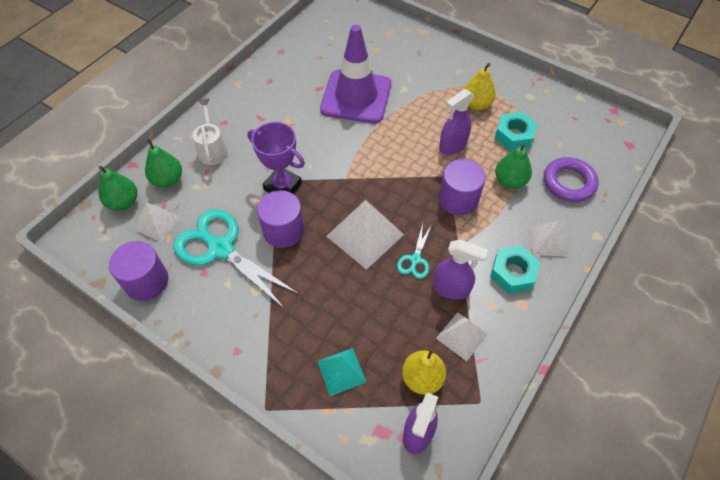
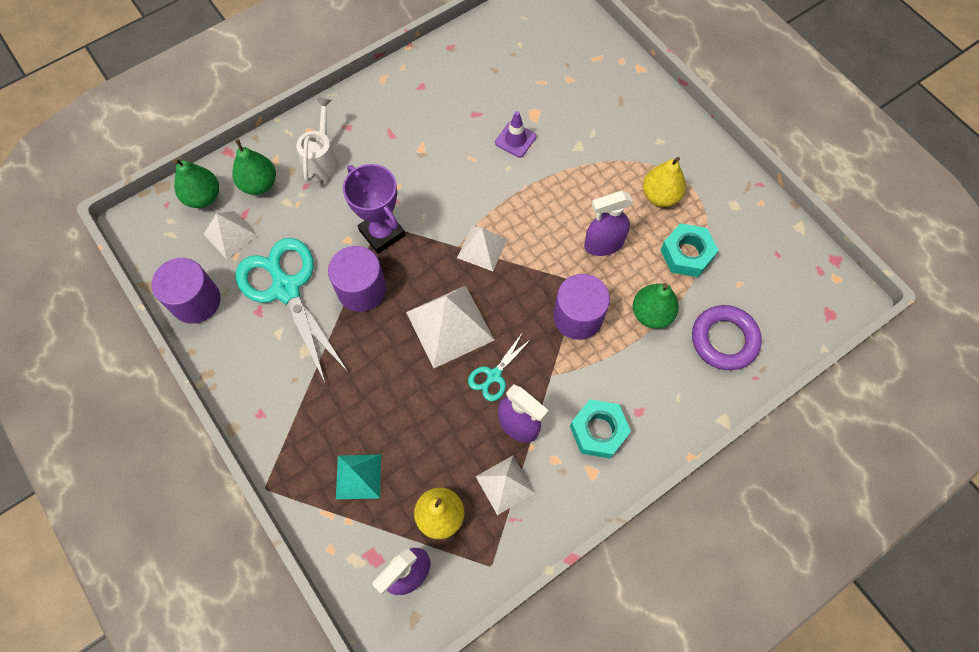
camera: 20 degrees right, 10 degrees up
(356, 97) = (515, 139): purple traffic cone -> purple traffic cone, size x0.40
(548, 241) = (660, 406): white pyramid -> white pyramid (482, 248)

